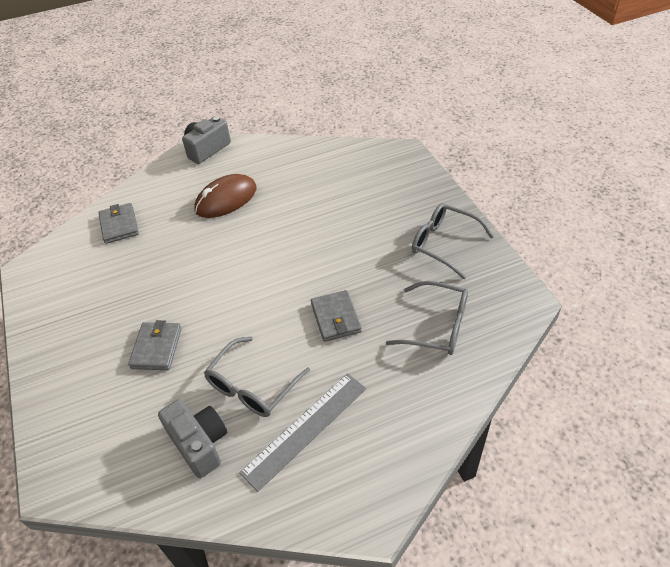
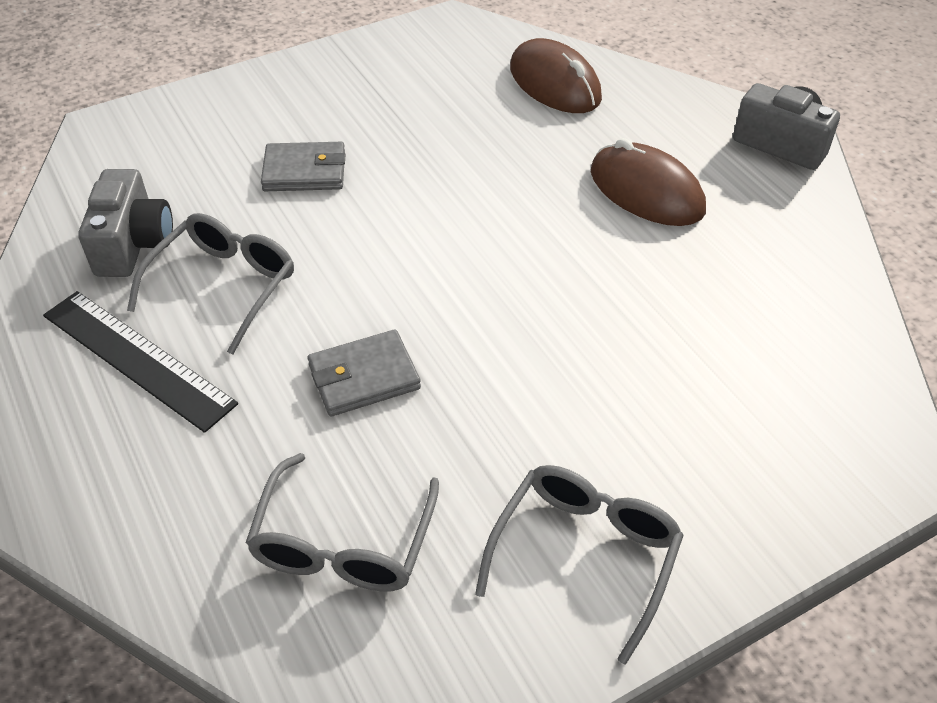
camera: 80 degrees right, 0 degrees up
(119, 225) = (555, 83): grey wallet -> brown mouse
(199, 443) = (133, 244): grey camera -> grey camera turned 45 degrees counterclockwise
(252, 386) = (224, 286): grey glasses -> grey glasses turned 90 degrees clockwise
(305, 429) = (137, 359): grey ruler -> black ruler

